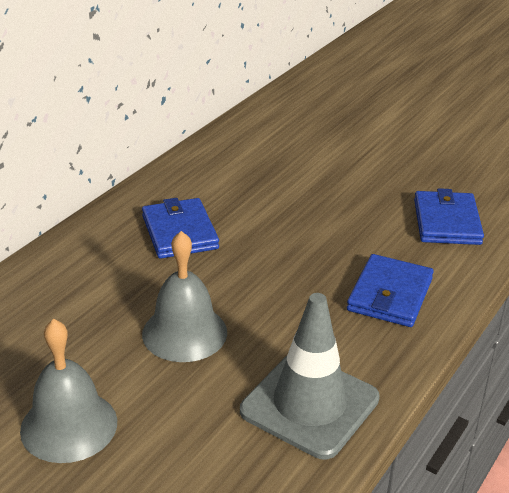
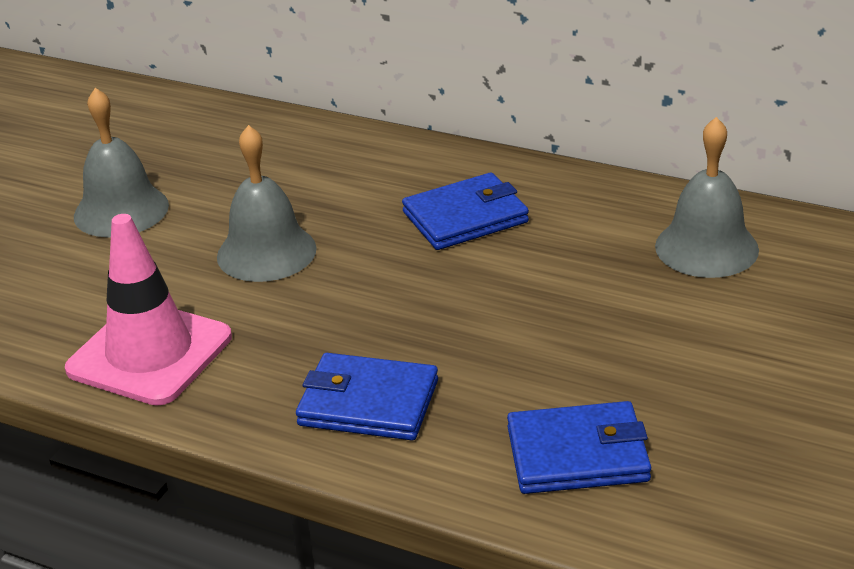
camera: 85 degrees right, 0 degrees up
(256, 151) = (706, 247): none -> grey bell
(309, 405) = (150, 353): grey traffic cone -> pink traffic cone

